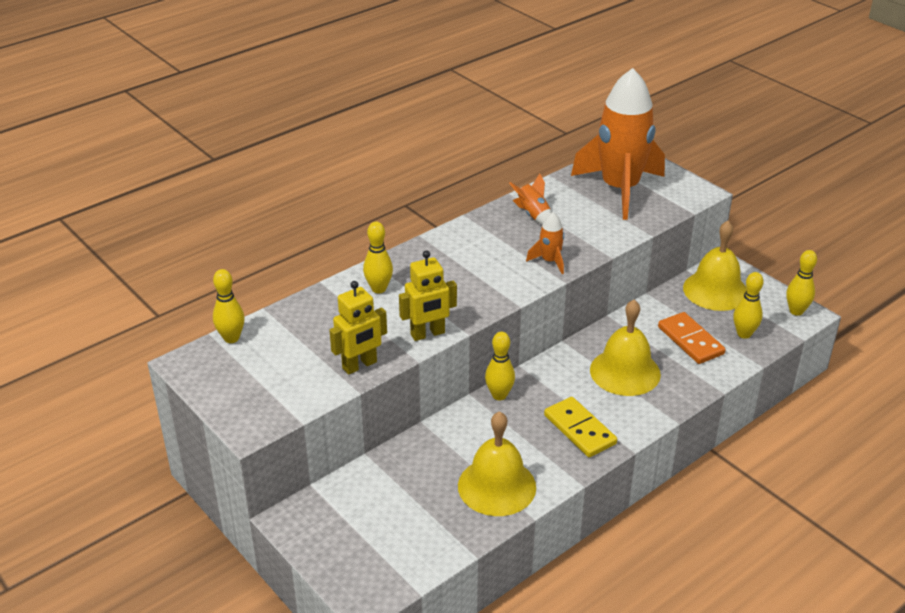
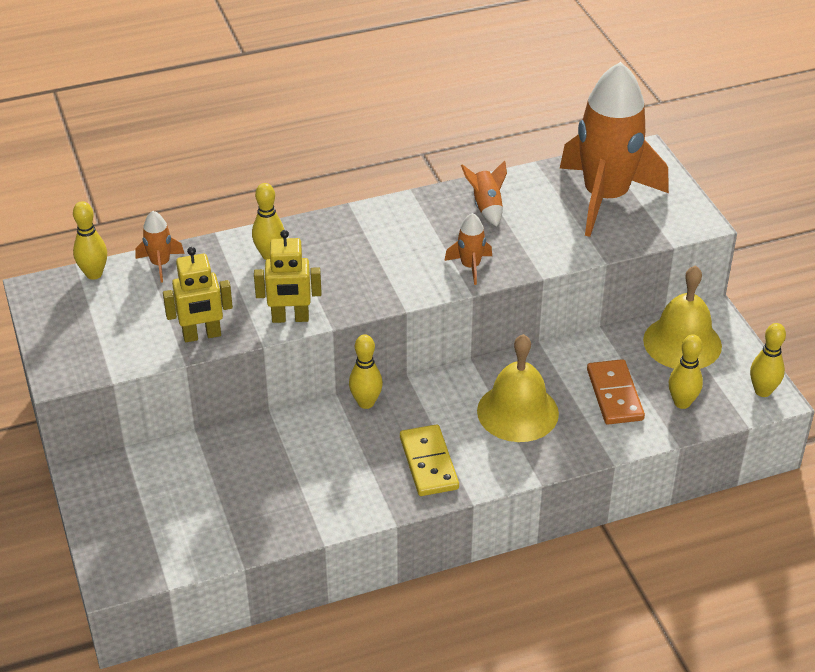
camera: 20 degrees right, 5 degrees up
(287, 317) = (160, 264): none -> orange rocket
(497, 486) = (306, 500): yellow bell -> none

